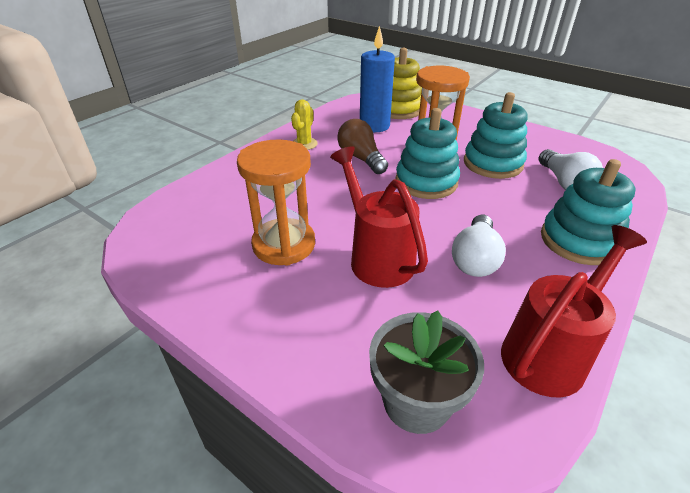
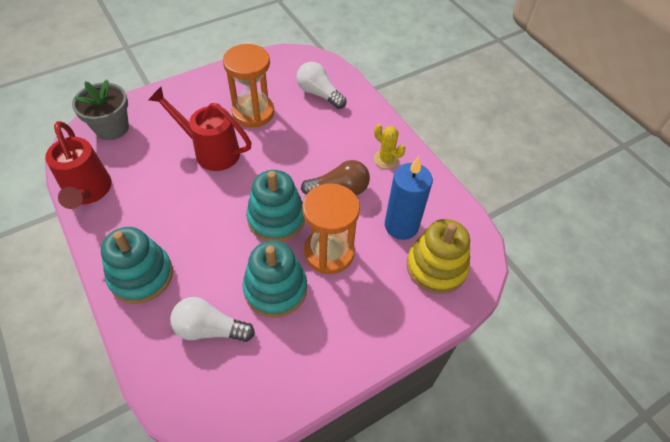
camera: 110 degrees right, 15 degrees up
(377, 257) = (211, 151): red watering can -> red watering can turned 150 degrees counterclockwise
(475, 259) = (173, 200): white light bulb -> white light bulb (319, 94)

